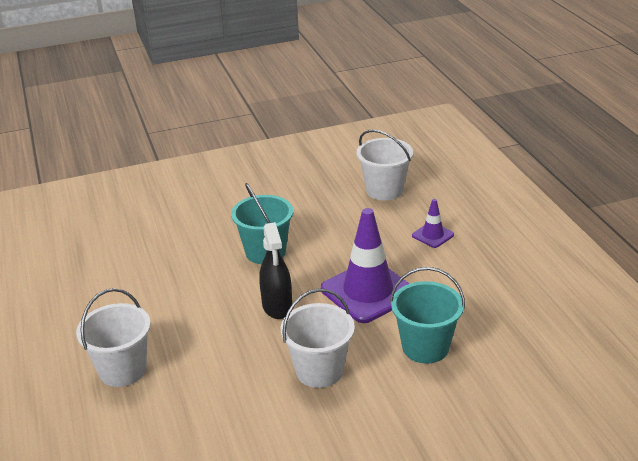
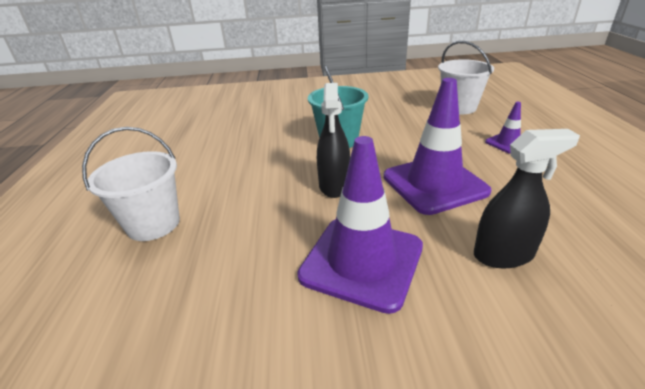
camera: 15 degrees right, 0 degrees up
(319, 370) = (362, 261): white bucket -> purple traffic cone
(425, 347) = (503, 254): turquoise bucket -> black spray bottle

